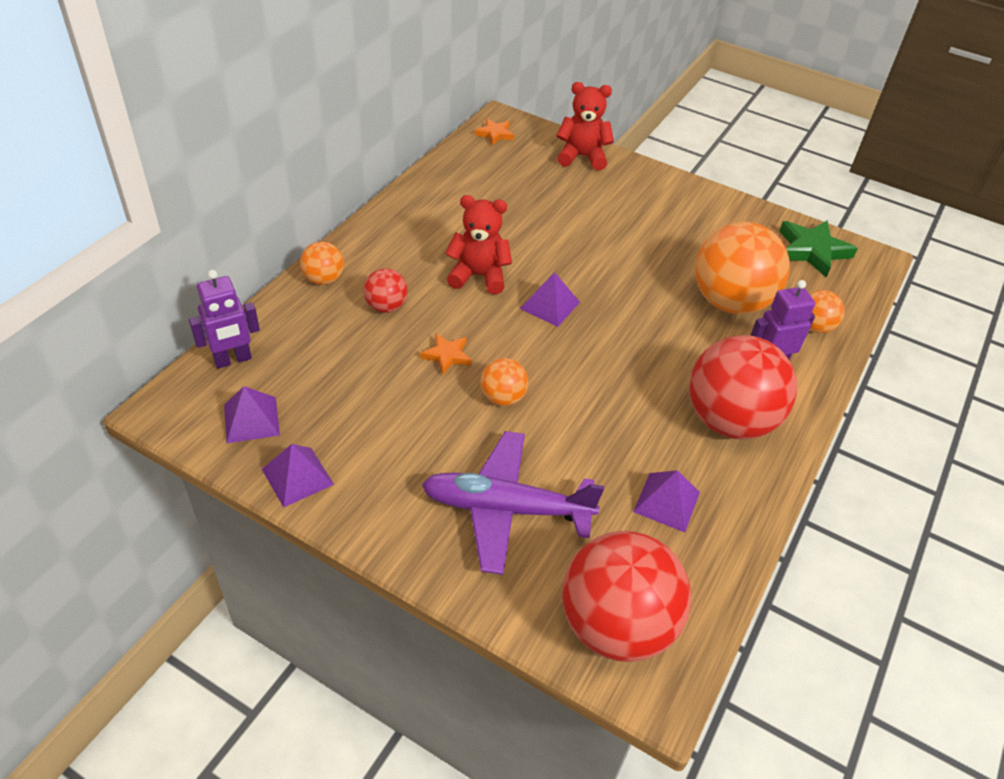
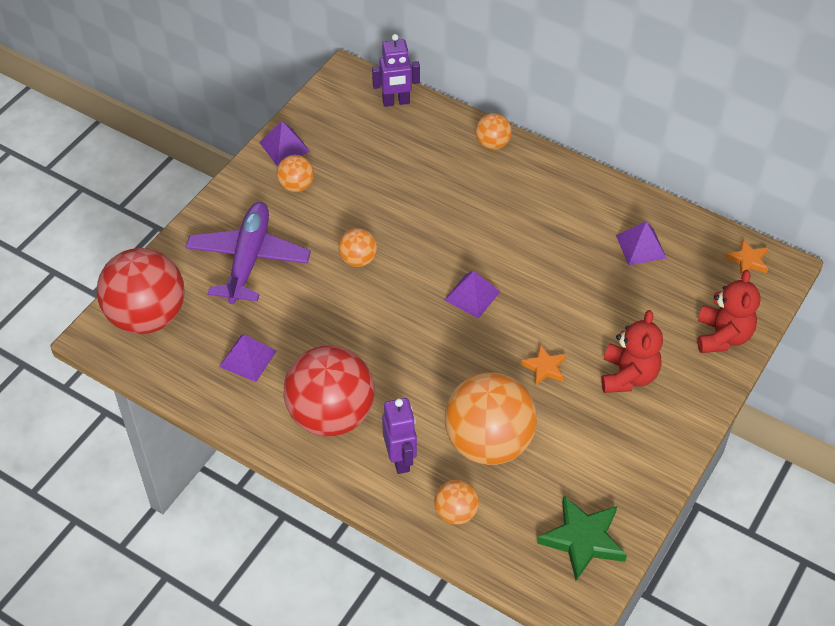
camera: 95 degrees right, 5 degrees up
(233, 360) = (396, 102): purple robot -> purple robot turned 75 degrees counterclockwise
(251, 419) = (337, 118): purple pyramid -> purple pyramid (641, 246)
(374, 461) = (296, 186): none -> orange ball
(386, 306) = (461, 184): red ball -> none
(447, 356) = (404, 224): orange star -> orange star (544, 367)
(478, 276) = (508, 245): red teddy bear -> red teddy bear (628, 376)

